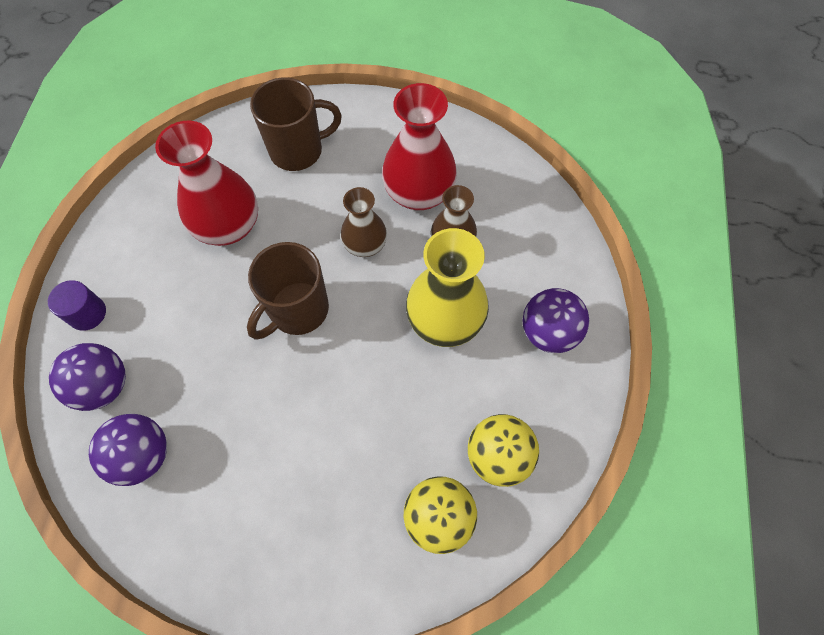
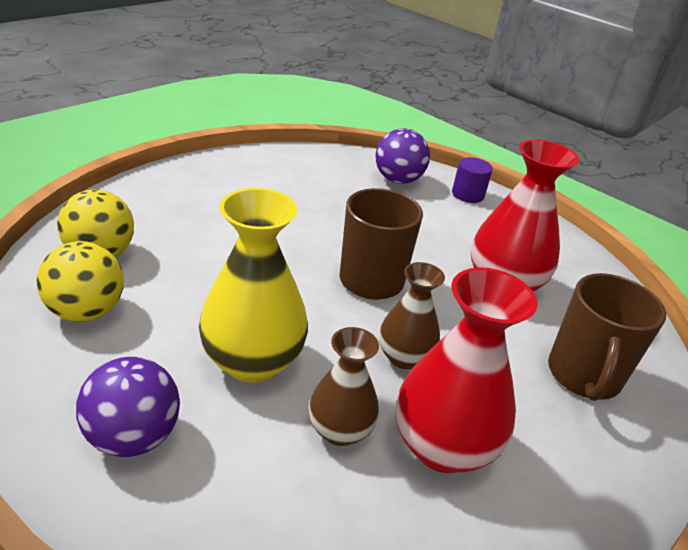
camera: 120 degrees right, 30 degrees down
(143, 455) = (327, 174): purple ball -> none

